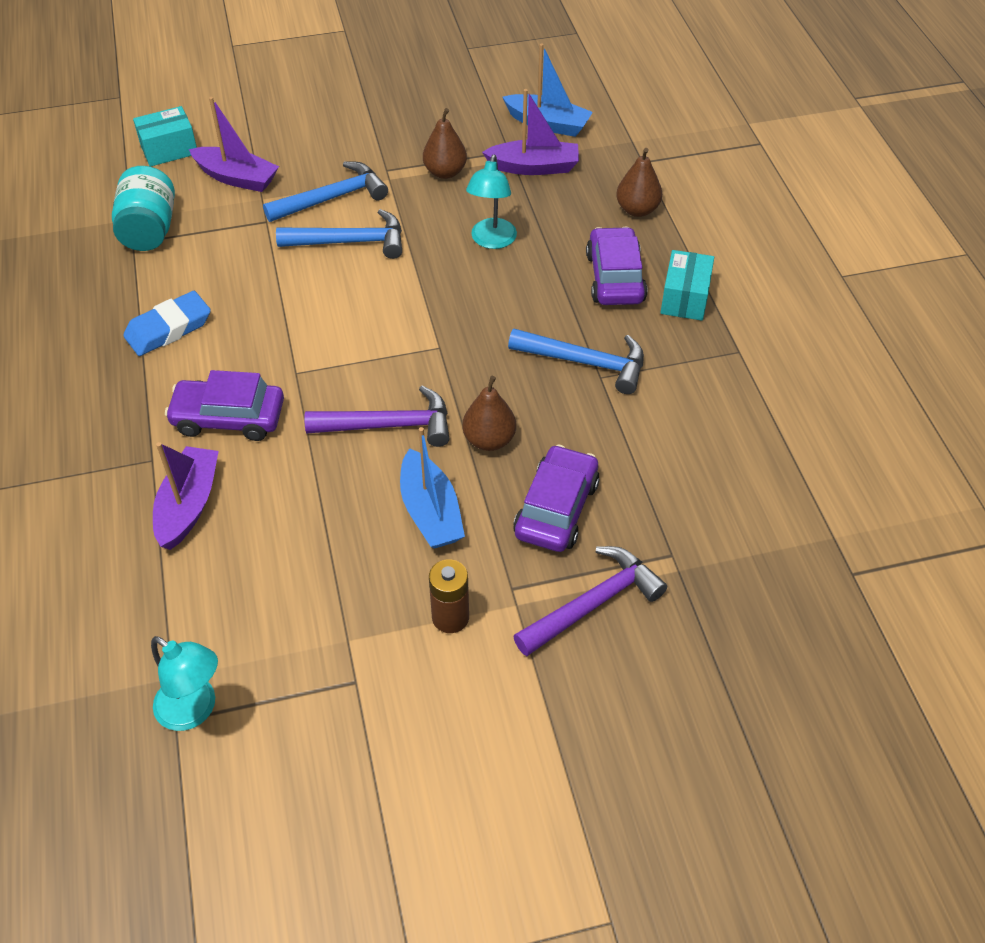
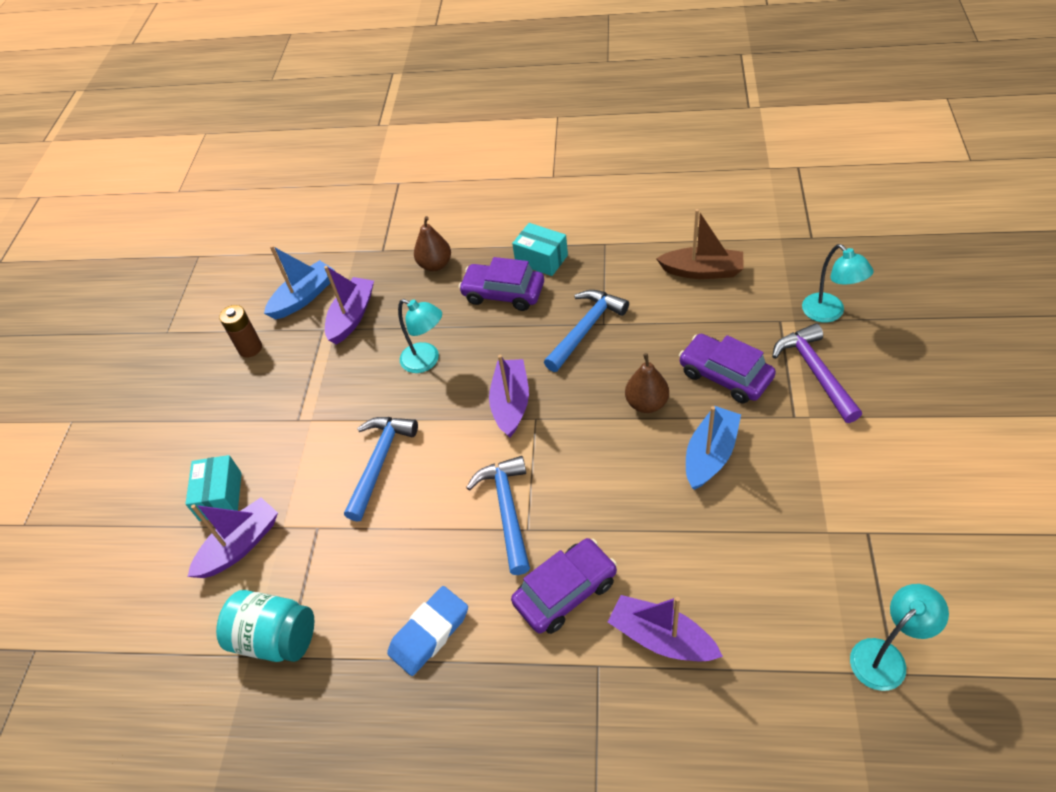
camera: 65 degrees left, 0 degrees up
(168, 328) = (429, 633): blue eraser -> blue eraser turned 60 degrees clockwise
(169, 149) = (158, 606): turquoise box -> turquoise box (220, 496)
(228, 418) = (565, 592): purple car -> purple car turned 150 degrees counterclockwise
(332, 198) = (313, 468): blue hammer -> blue hammer (507, 510)
(389, 425) = (611, 468): purple hammer -> none
(430, 511) = (710, 454): blue boat -> blue boat turned 60 degrees counterclockwise
(445, 172) = (325, 377): brown pear -> none
(450, 617) = (815, 459): brown battery -> brown battery (250, 348)
(454, 322) = (511, 403): none -> purple boat
(706, 609) = (829, 313): none -> turquoise lamp
(730, 458) = (702, 271): none -> brown boat

